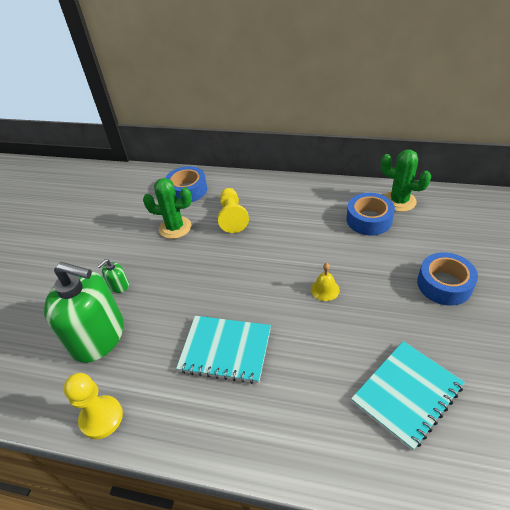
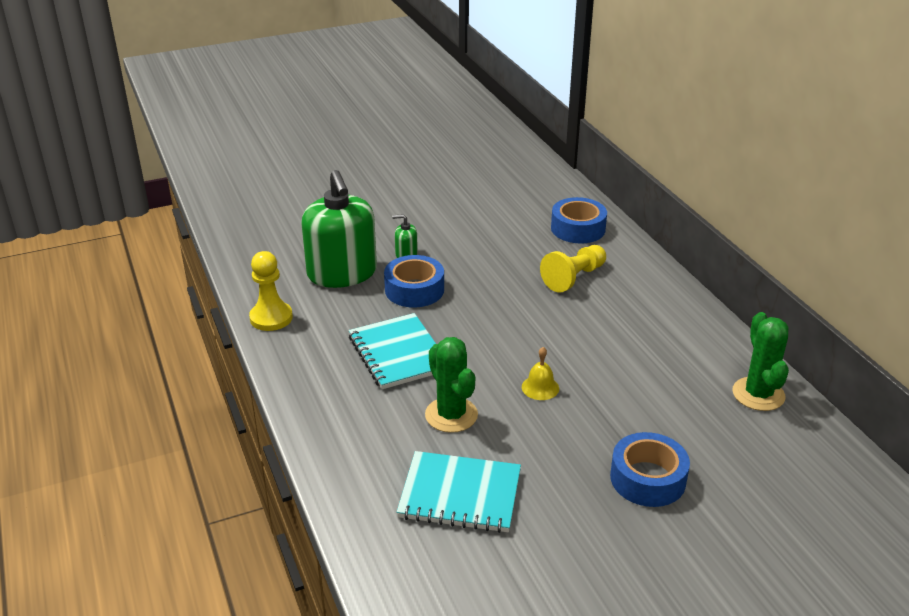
camera: 50 degrees right, 10 degrees down
(175, 228) = (514, 249): green cactus -> green cactus (451, 415)
(369, 220) = (691, 380): blue tape -> blue tape (414, 290)

